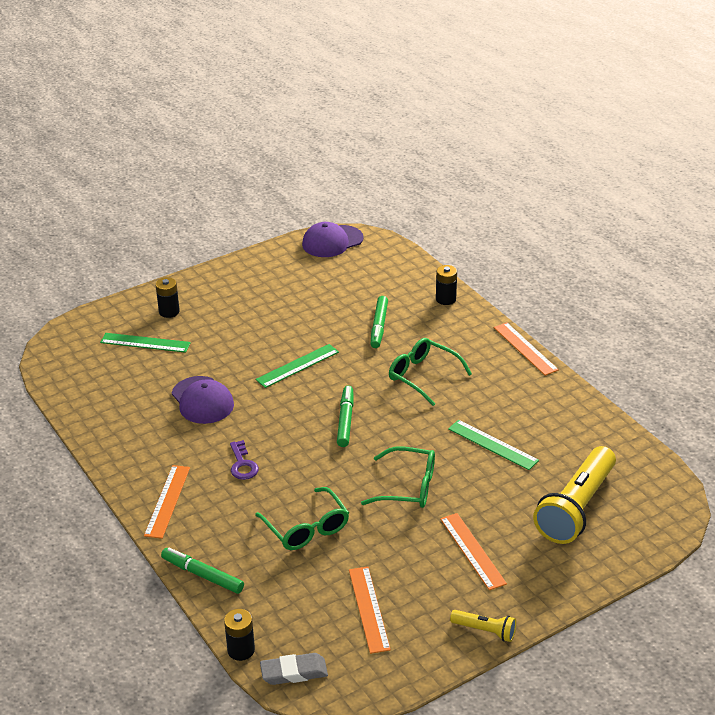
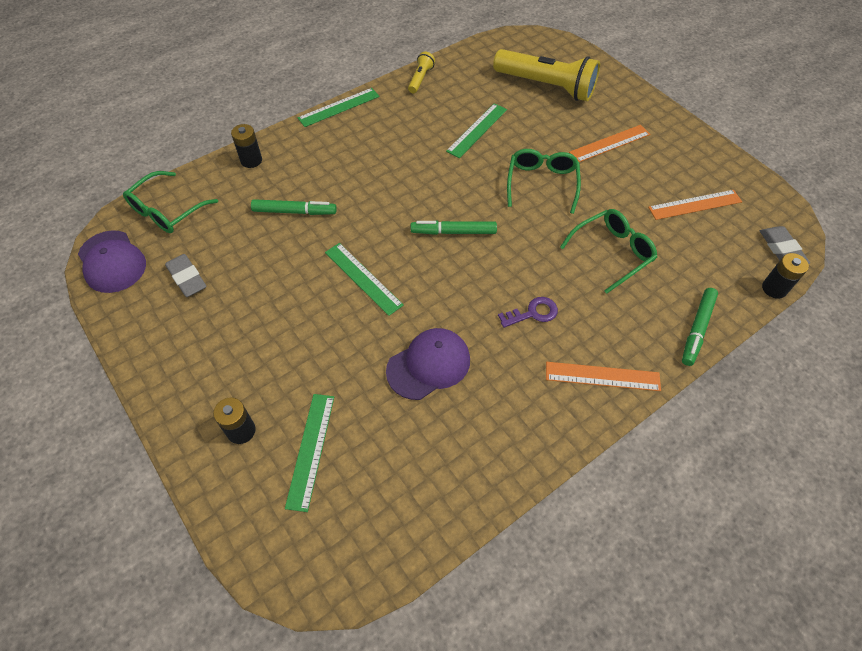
camera: 95 degrees left, 20 degrees up
(311, 277) = (187, 278): none -> grey eraser
(422, 376) = (380, 176): green glasses -> green glasses (167, 211)
(485, 631) = (692, 137): yellow flashlight -> yellow flashlight (420, 79)
(525, 348) = (339, 107): orange ruler -> green ruler

